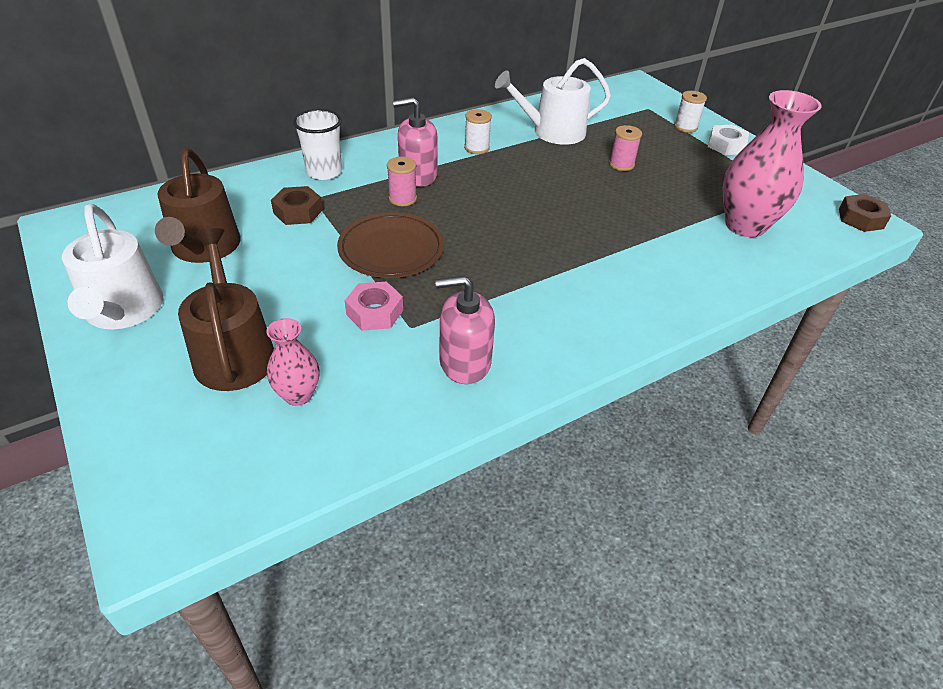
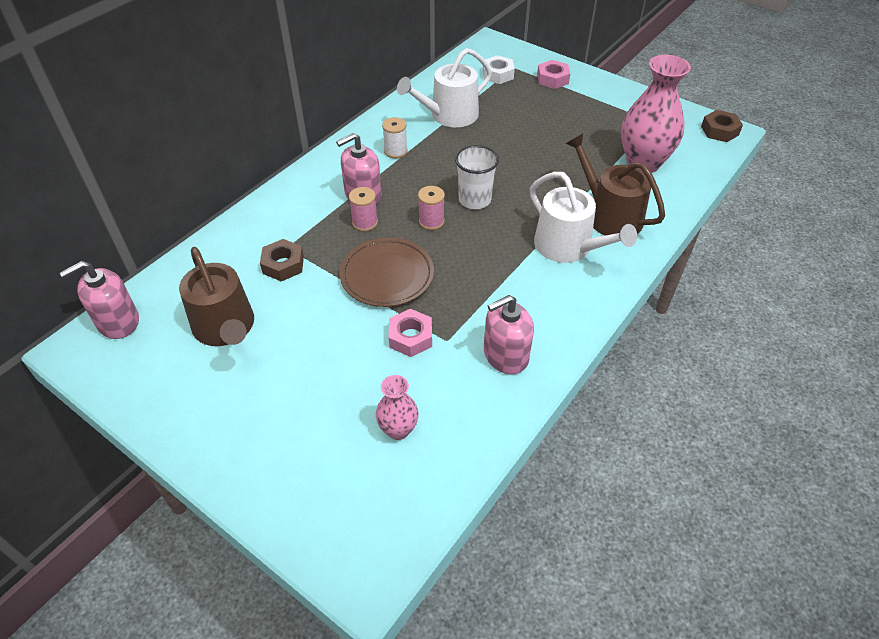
camera: 20 degrees left, 5 degrees up
(117, 214) = (118, 322): none -> pink soap dispenser
(123, 311) = (199, 412): white watering can -> white watering can (568, 247)
(233, 352) = (321, 413): brown watering can -> brown watering can (609, 215)
(324, 172) = (278, 217): white cup -> white cup (474, 200)
(621, 164) = (522, 132): pink spool -> pink spool (431, 221)
(685, 127) = (552, 79): white spool -> pink nut
(726, 145) = (592, 89): white nut -> white nut (498, 74)

